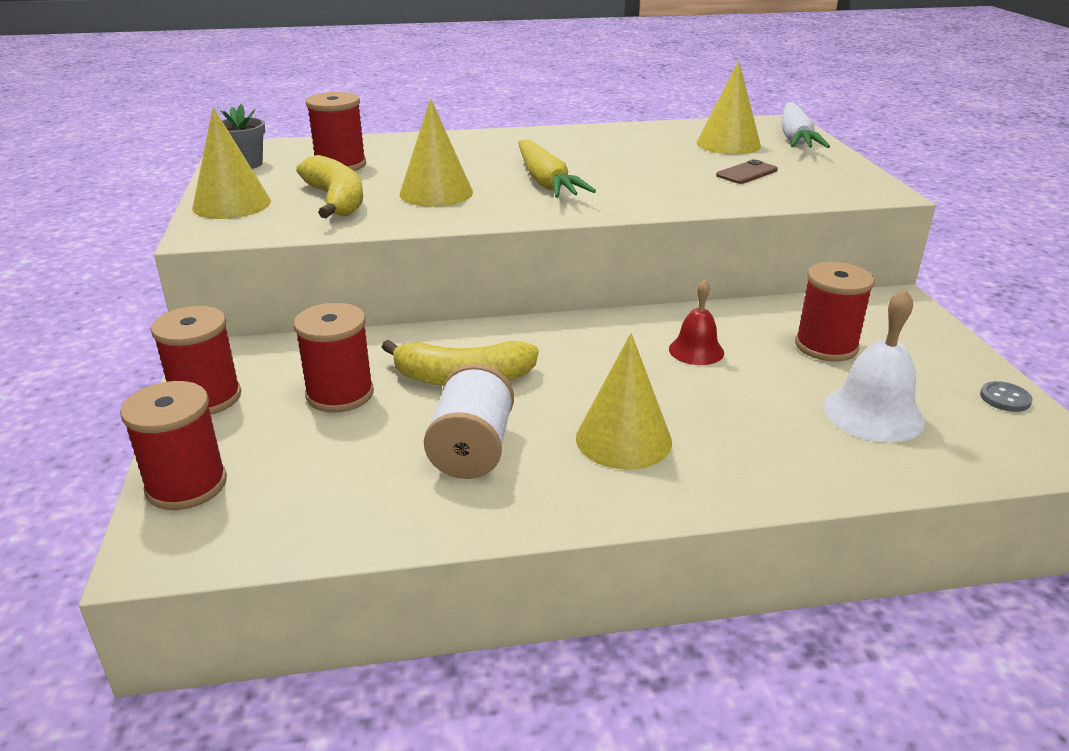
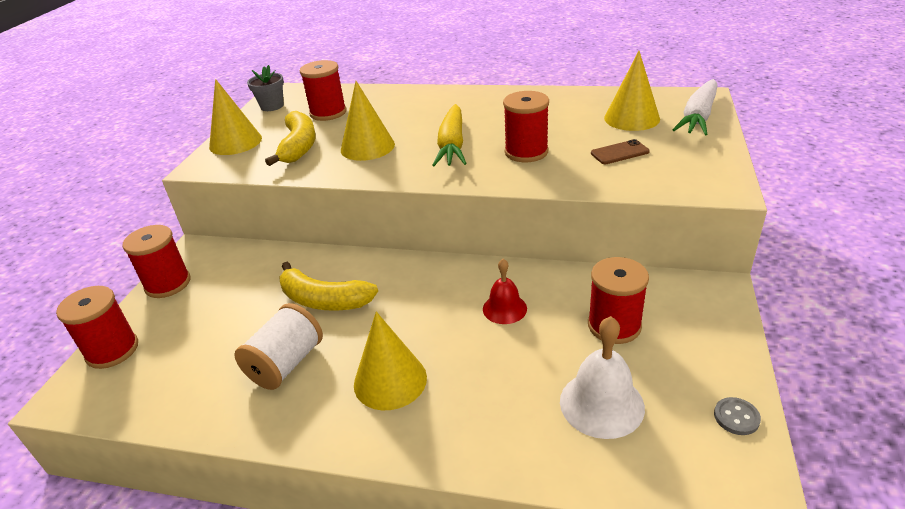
camera: 25 degrees right, 5 degrees up
(340, 394) = (241, 297): red spool -> red spool (526, 152)

